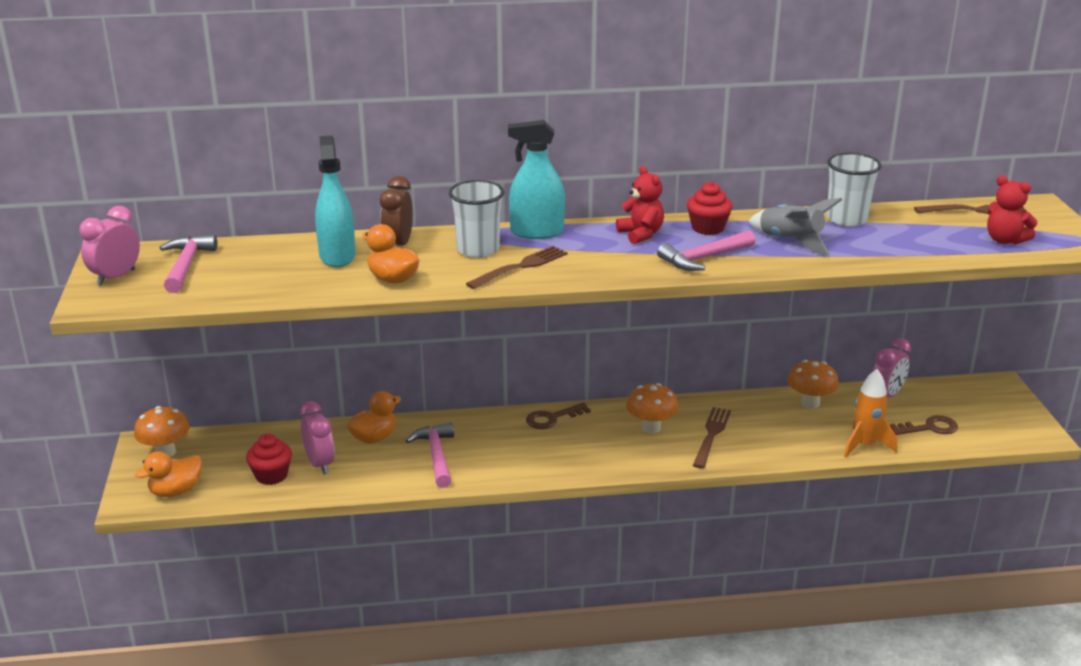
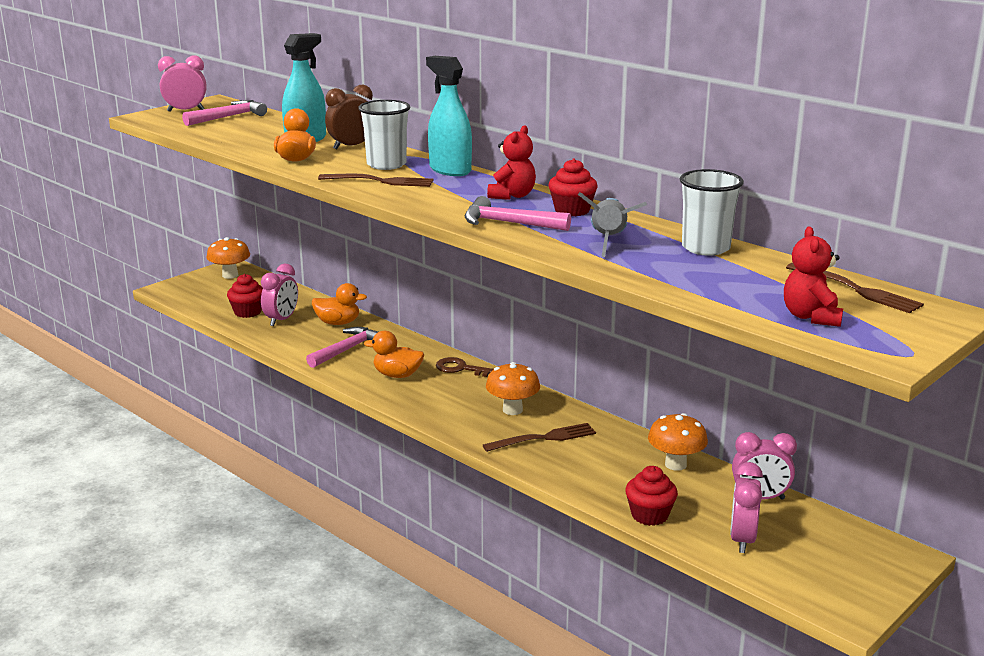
camera: 50 degrees right, 5 degrees down
(176, 491) = (193, 295): orange duck -> orange duck (397, 375)
(865, 445) = (649, 515): orange rocket -> red cupcake
(929, 428) = (742, 540): brown key -> pink clock

